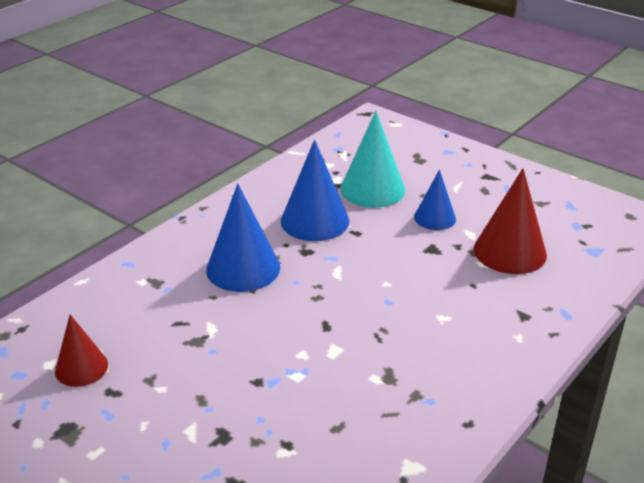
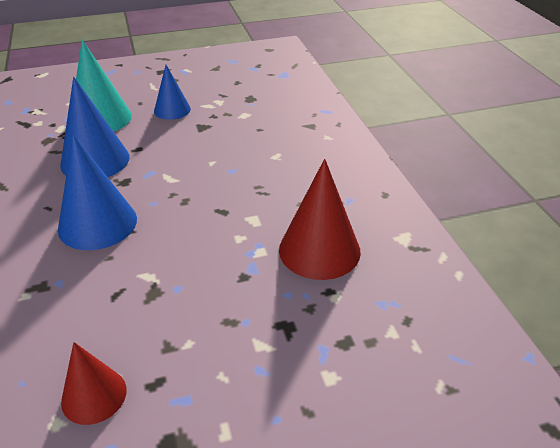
camera: 55 degrees left, 5 degrees up
(510, 252) = (246, 100): red cone -> red cone (319, 250)

